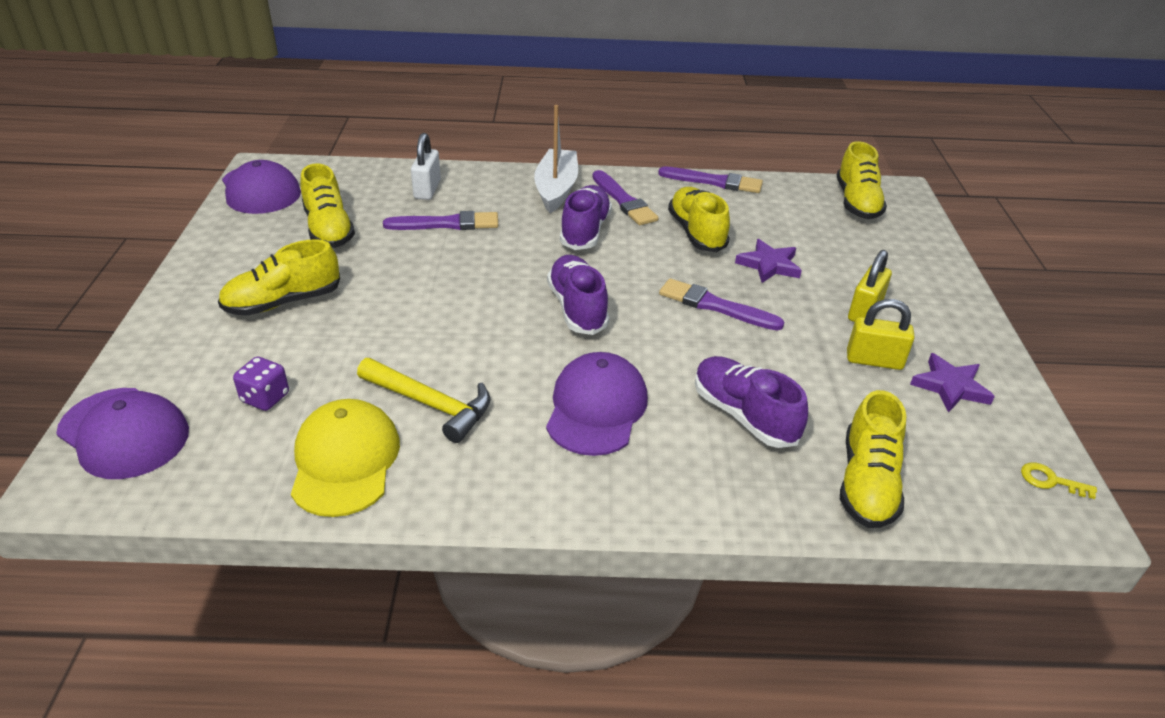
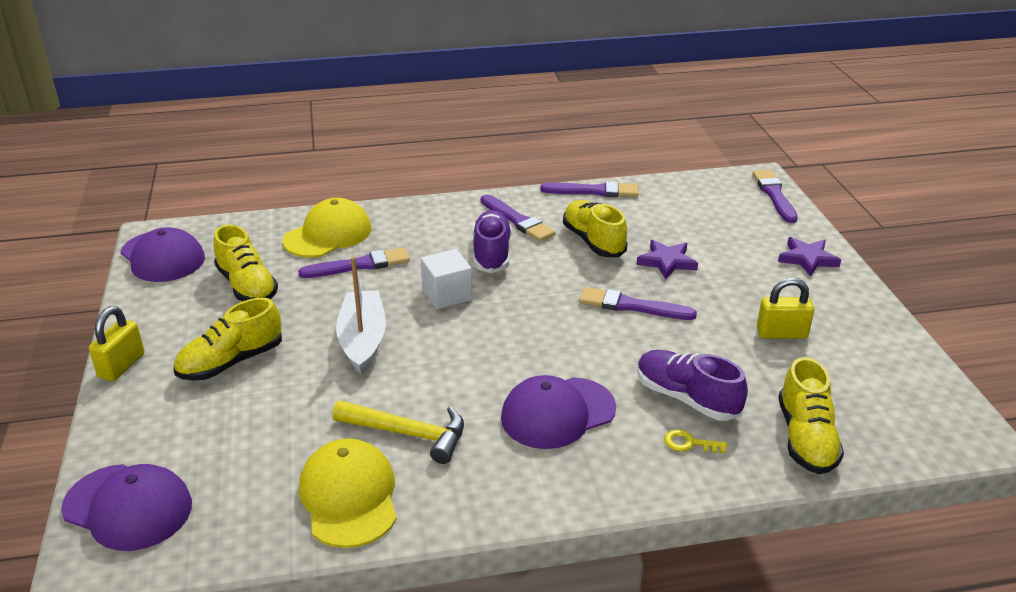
camera: 10 degrees left, 5 degrees down
(265, 398) = (251, 453): purple dice -> none
(427, 189) = (328, 234): white padlock -> yellow cap
(524, 266) = (447, 295): none -> white cube
(556, 189) = (451, 217): white boat -> white boat (363, 340)
(577, 308) = (509, 326): purple shoe -> none
(596, 408) = (557, 413): purple cap -> purple cap turned 120 degrees counterclockwise
(857, 202) = (726, 194): yellow shoe -> none
(864, 311) = (761, 291): yellow padlock -> yellow padlock (121, 366)
(910, 210) = (774, 195): none -> purple brush
(950, 386) = (850, 346): purple star -> purple star (807, 259)
(1050, 481) = (950, 411): yellow key -> yellow key (689, 443)

